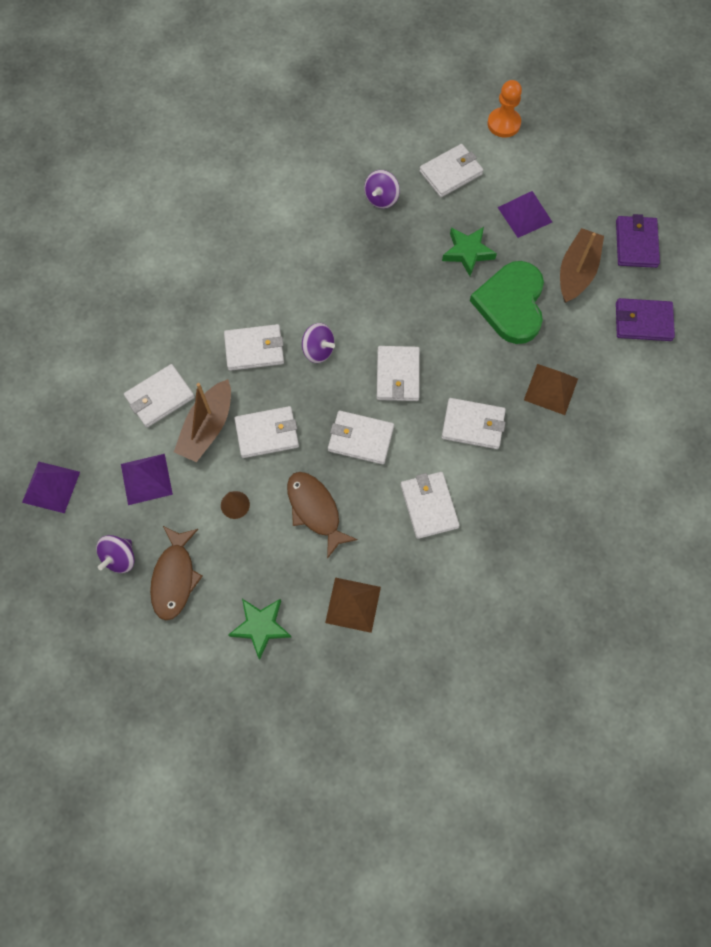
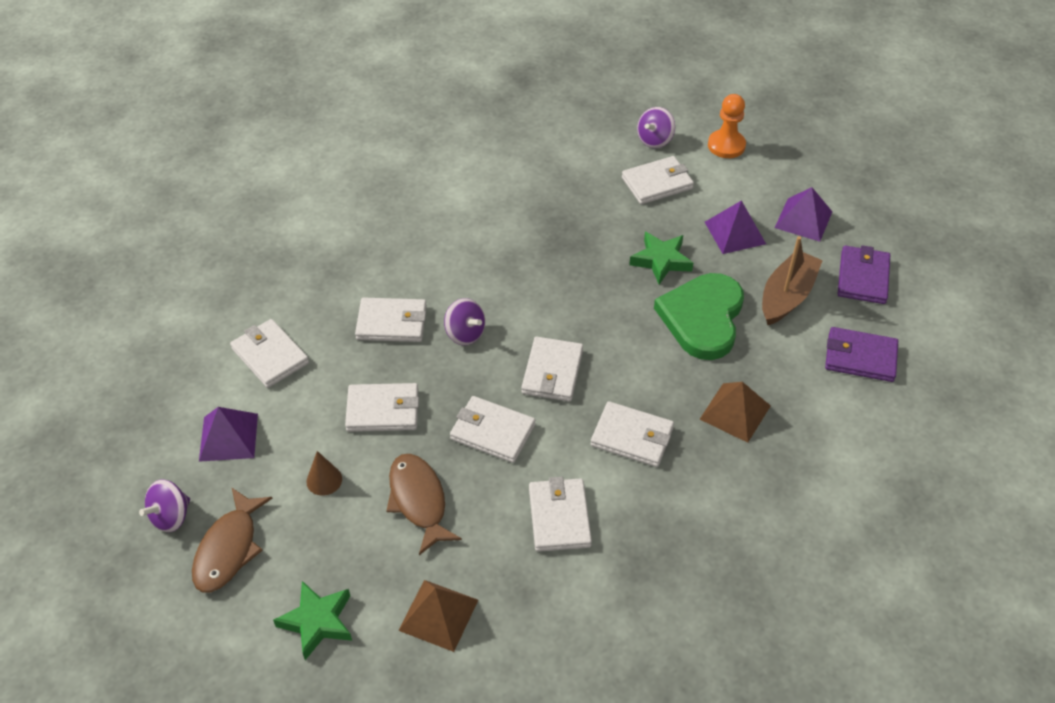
camera: 10 degrees right, 20 degrees down
(51, 487) = (117, 429): purple pyramid -> purple pyramid (803, 219)
(160, 397) = (270, 356): white wallet -> white wallet turned 75 degrees clockwise
(207, 427) = (315, 394): brown boat -> none
(381, 198) = (573, 197): purple spinning top -> purple spinning top (655, 140)

